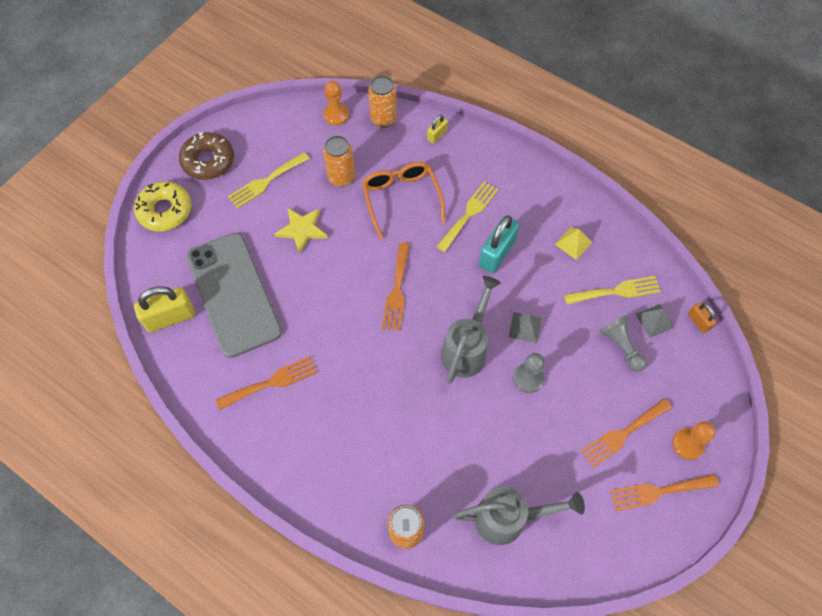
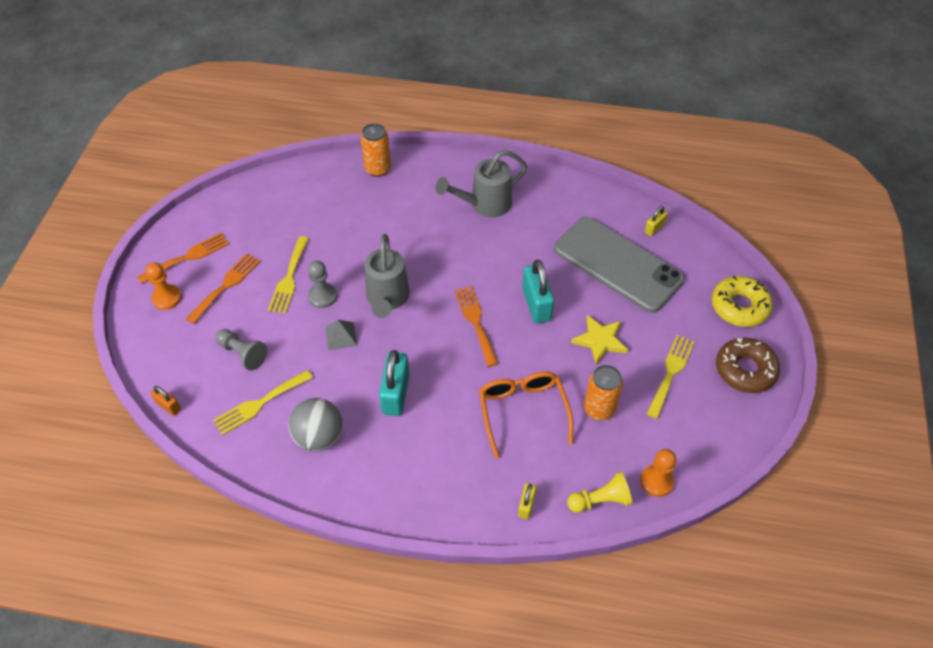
camera: 155 degrees right, 10 degrees down
(170, 317) = (654, 228): yellow padlock -> yellow padlock, size x0.52
(271, 382) = (536, 216): orange fork -> none
(333, 285) = (536, 304): none -> turquoise padlock
(383, 119) = (600, 500): orange can -> yellow pawn
(401, 198) = (523, 411): orange glasses -> orange glasses turned 150 degrees counterclockwise
(469, 214) = (443, 424): yellow fork -> yellow fork (289, 278)
(508, 518) = (305, 201): grey watering can -> grey watering can (485, 204)
(573, 243) = (319, 437): yellow pyramid -> grey ball
(654, 320) = (214, 390): grey pyramid -> none

